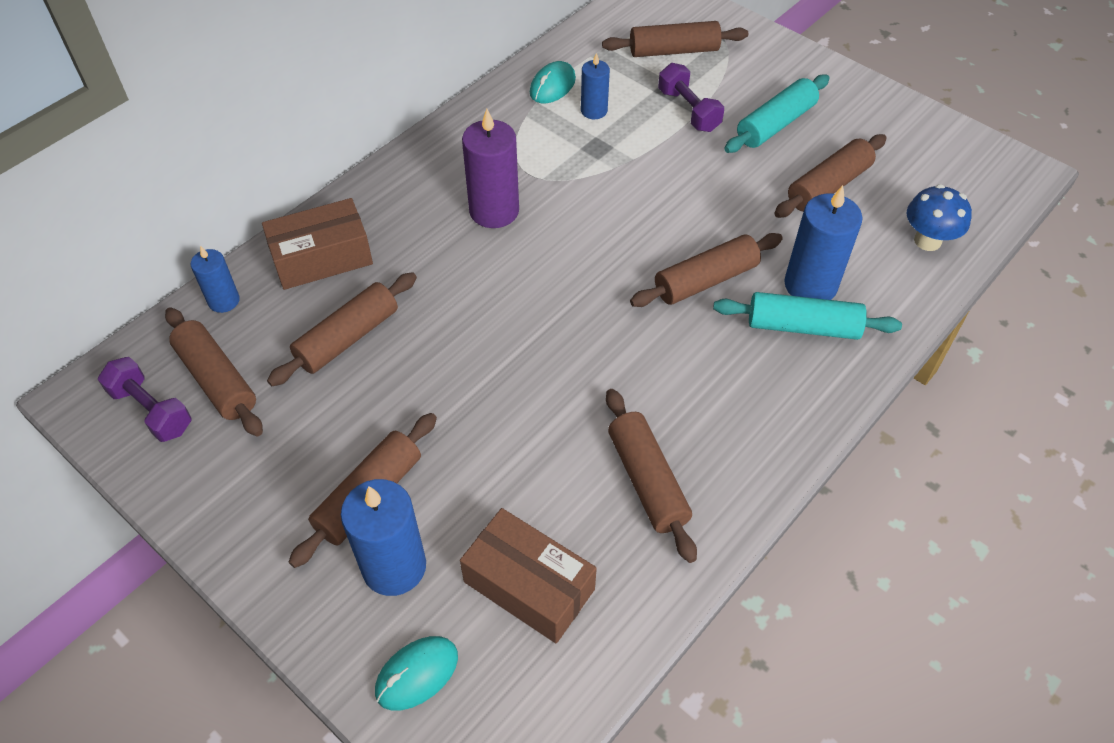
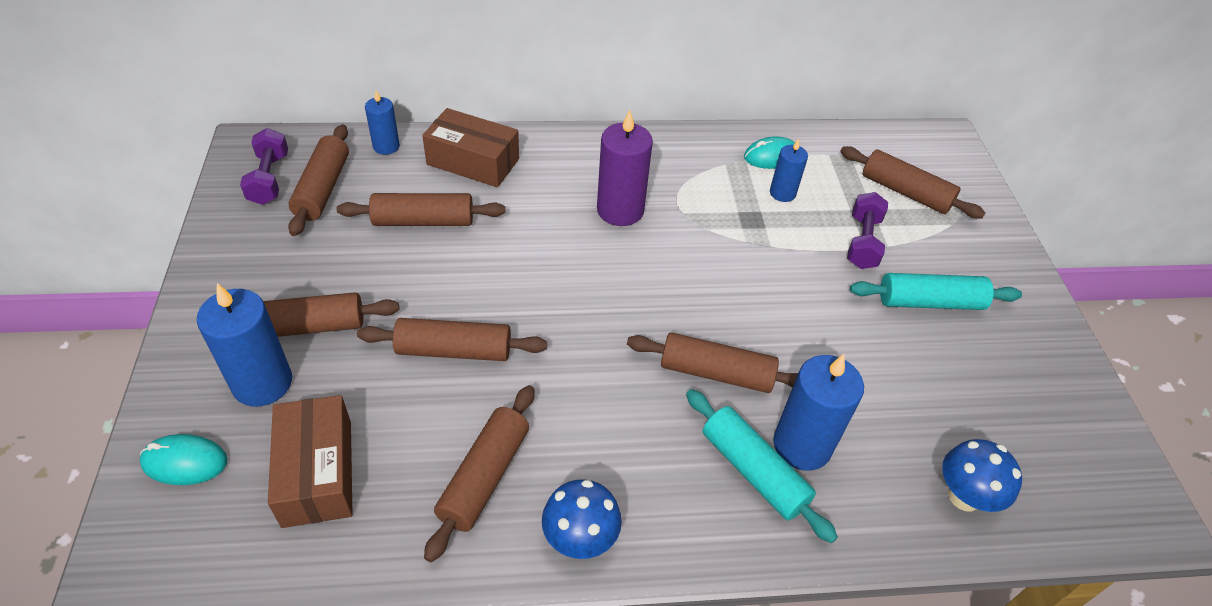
camera: 40 degrees right, 5 degrees down
(756, 463) = (580, 539): none -> blue mushroom
(828, 186) = (919, 382): brown rolling pin -> brown rolling pin (454, 350)

